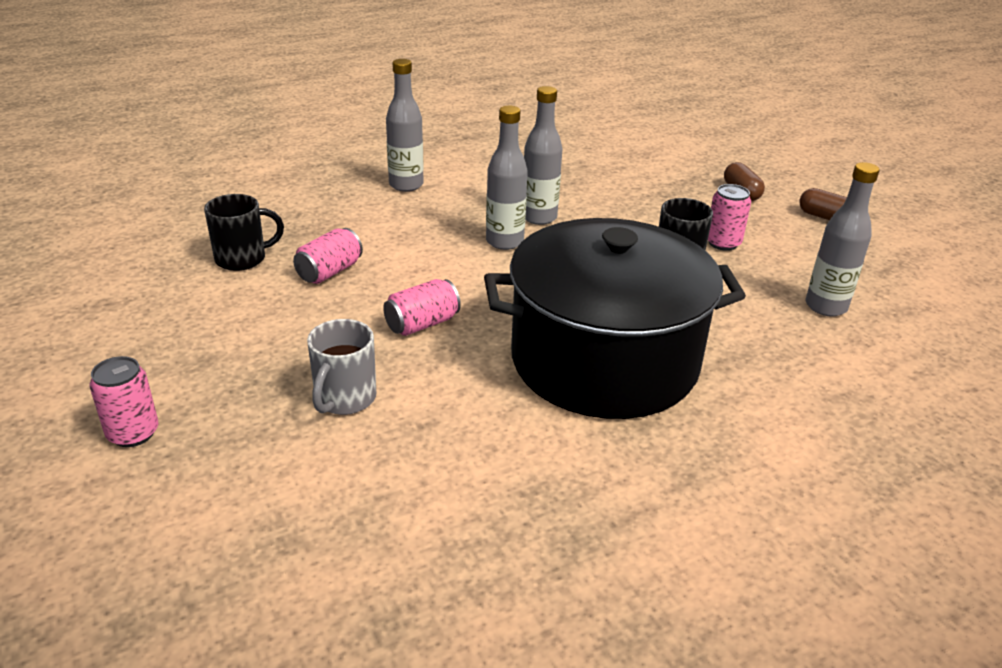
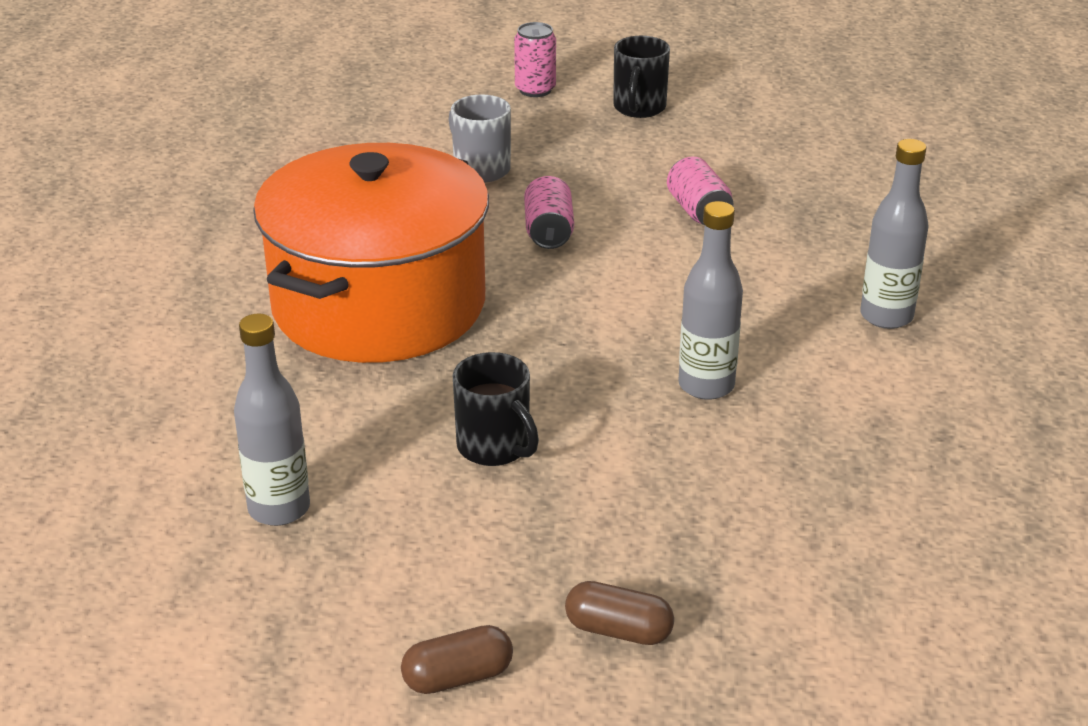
camera: 125 degrees right, 0 degrees up
(242, 259) = (770, 173): black mug -> black mug (639, 108)
(504, 242) = (665, 335): grey bottle -> none
(604, 361) = (379, 305): black pot -> orange pot
(723, 243) = (495, 512): pink can -> none

